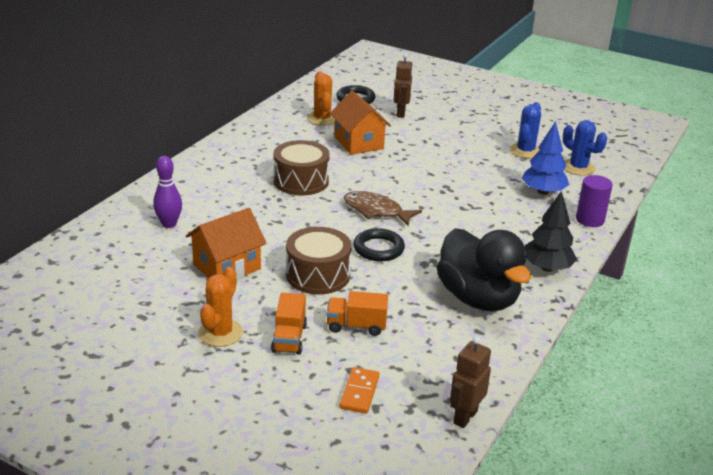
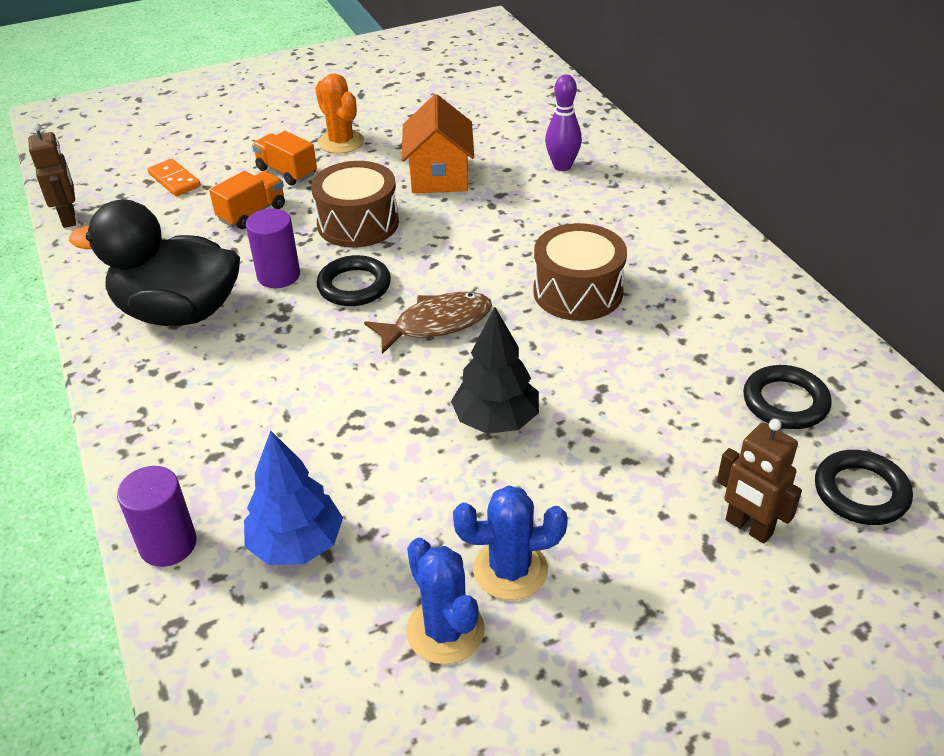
camera: 130 degrees right, 10 degrees up
(322, 119) = (785, 402): orange cactus -> black ring
(359, 143) = (657, 404): orange house -> none
(403, 279) = (278, 275): none -> purple cylinder
(547, 268) = (145, 407): black tree -> black tree (496, 420)
(578, 168) = (311, 673): blue cactus -> blue cactus (510, 570)

